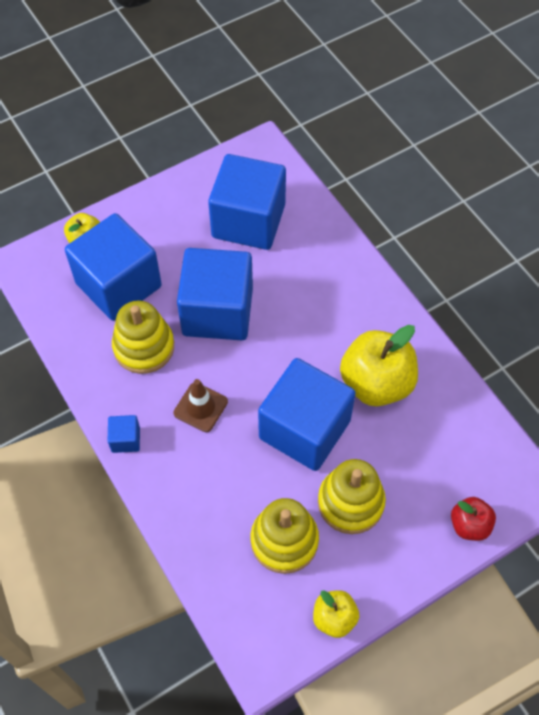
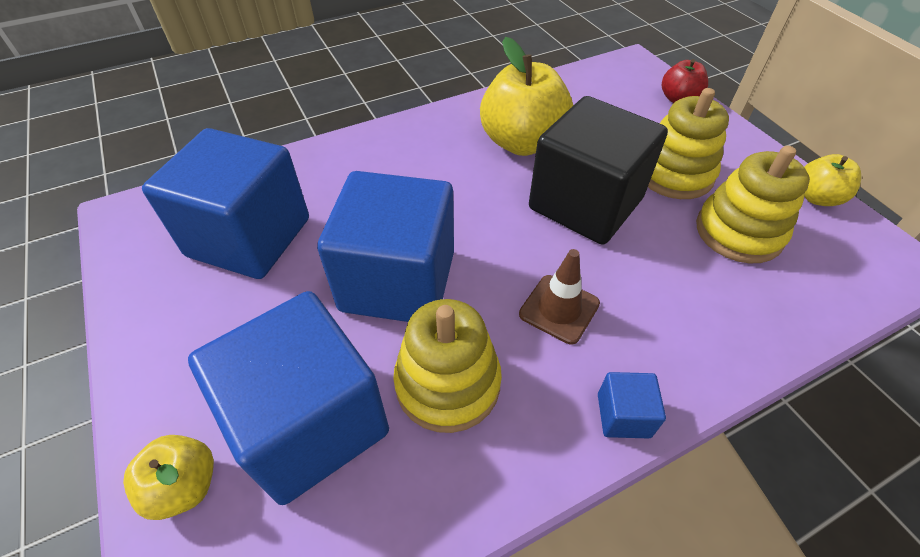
camera: 85 degrees left, 10 degrees down
(304, 429) = (585, 204): blue cube -> black cube

